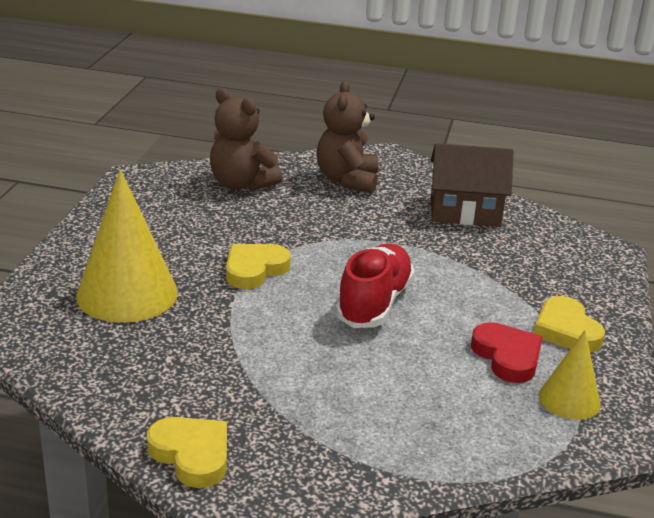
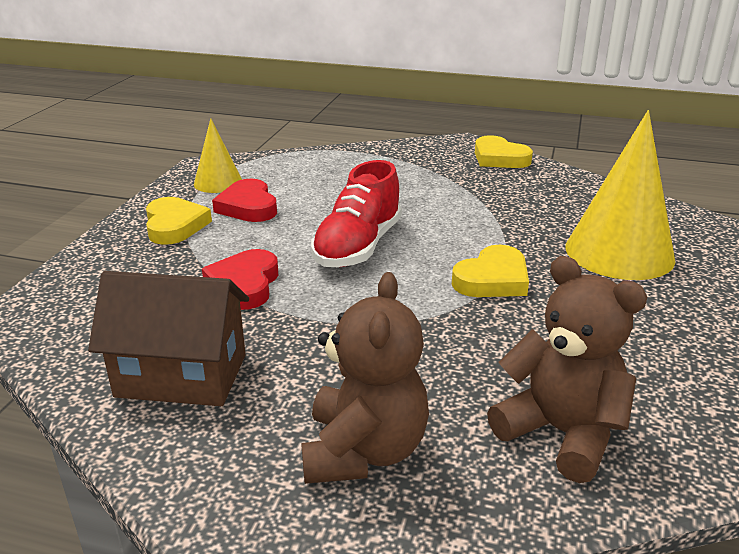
camera: 175 degrees left, 0 degrees up
(459, 268) = (244, 285): none -> red heart

